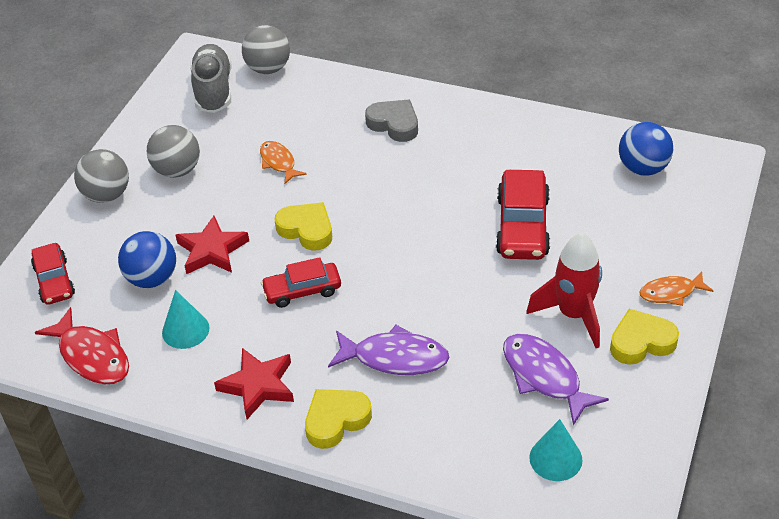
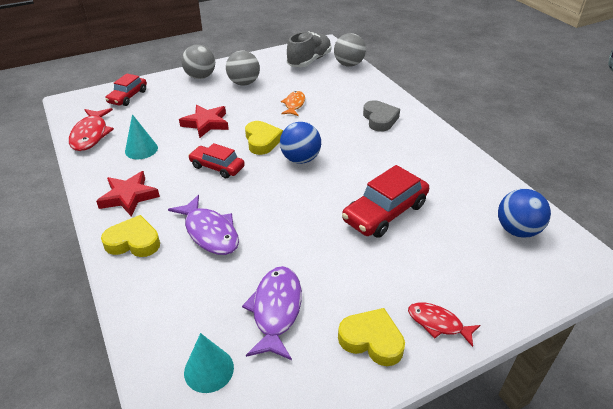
camera: 40 degrees right, 5 degrees down
(152, 278) = (164, 119): blue ball -> blue ball (300, 159)
(573, 315) = (347, 286): red rocket -> none
(671, 293) = (438, 323): orange fish -> red fish

